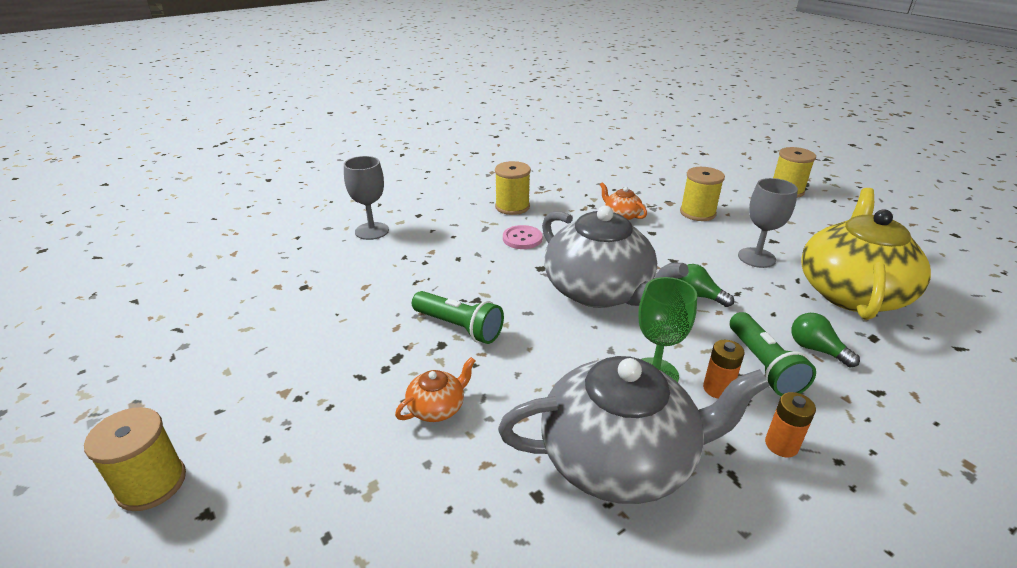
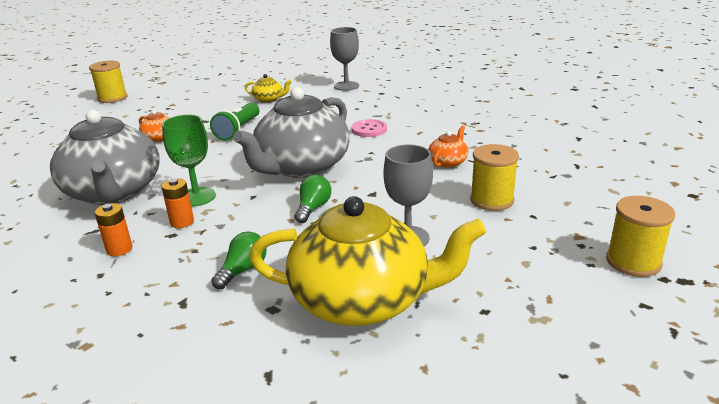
camera: 75 degrees right, 5 degrees down
(361, 292) = (269, 99): none -> yellow teapot
(512, 207) = (423, 118): yellow spool -> none
(763, 366) = (214, 242): green flashlight -> none

